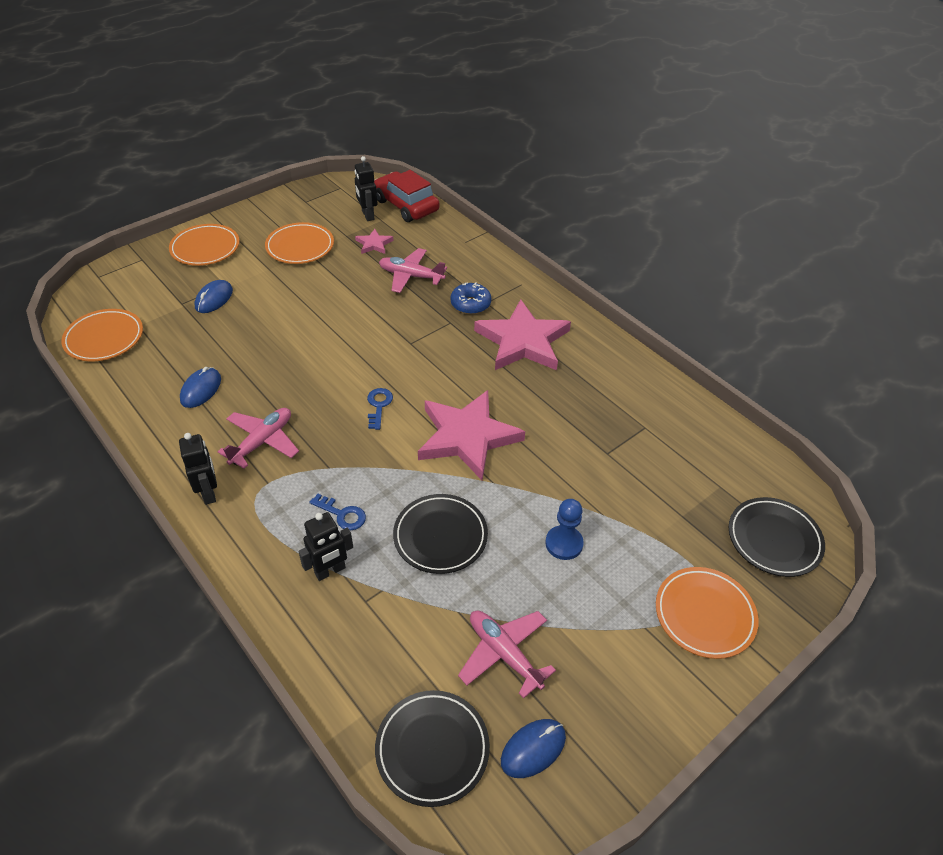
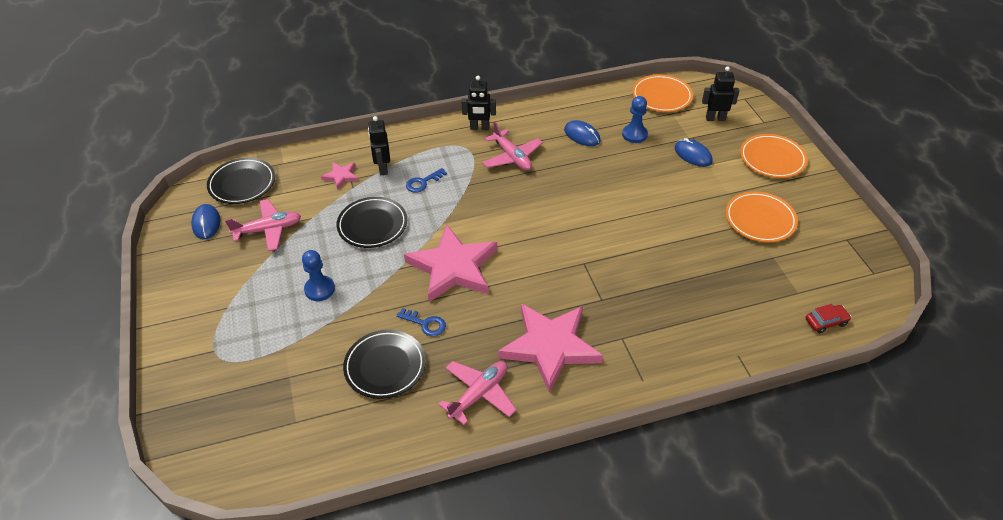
camera: 115 degrees right, 0 degrees up
(188, 347) = (634, 135): none -> blue pawn
(367, 215) = (810, 283): black robot -> black robot (715, 118)
(374, 244) = (752, 275): pink star -> pink star (341, 176)
(378, 406) = (516, 224): blue key -> blue key (425, 324)
(406, 205) = (826, 322): red car -> red car, size x0.47
(411, 276) = (686, 290): pink plane -> pink plane (479, 394)
(470, 304) = (623, 324): blue donut -> none
(704, 614) = (207, 346): orange plate -> none
(774, 539) = (223, 431): black plate -> black plate (385, 366)

